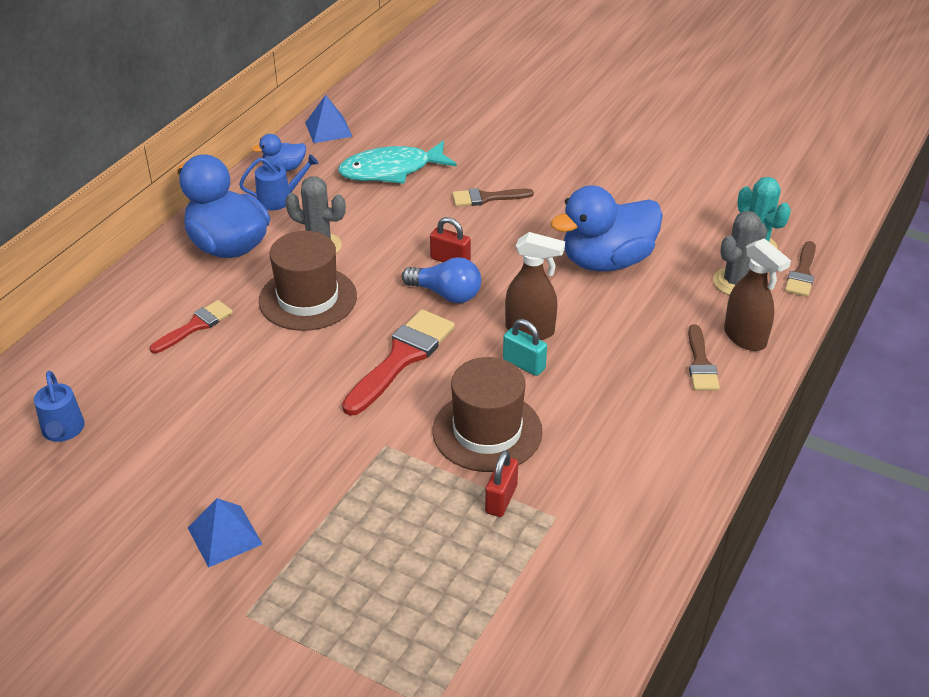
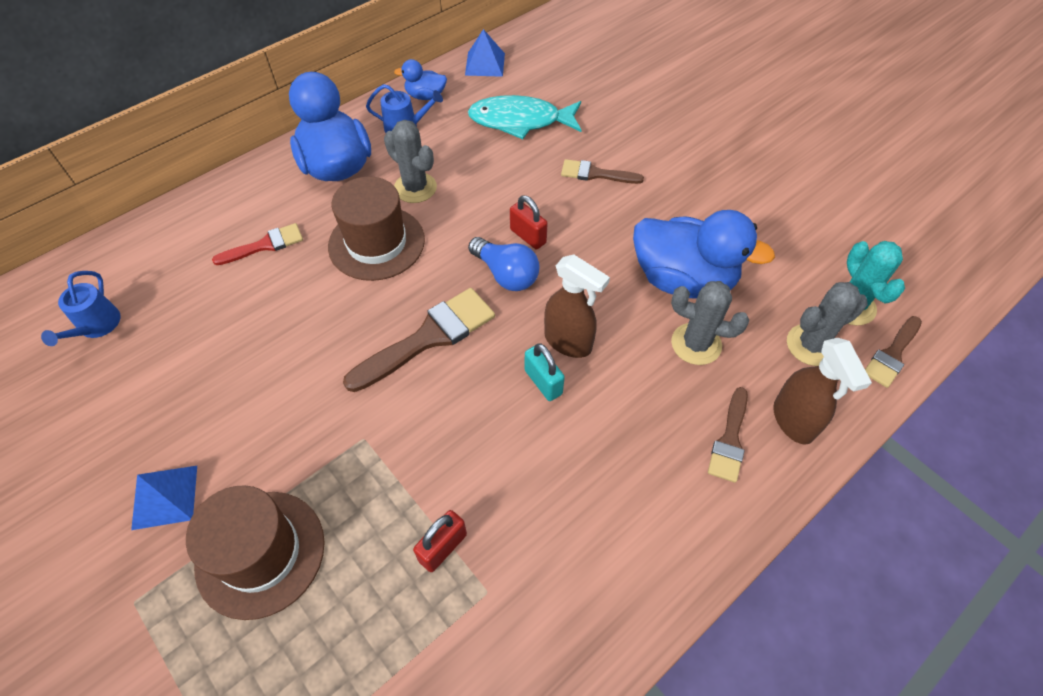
camera: 20 degrees right, 15 degrees up
(402, 358) = (428, 337): red brush -> brown brush
(487, 431) = (469, 454): brown hat -> brown hat (260, 553)
(606, 261) = (683, 280): blue duck -> blue duck turned 150 degrees counterclockwise
(641, 305) = (696, 344): none -> grey cactus

